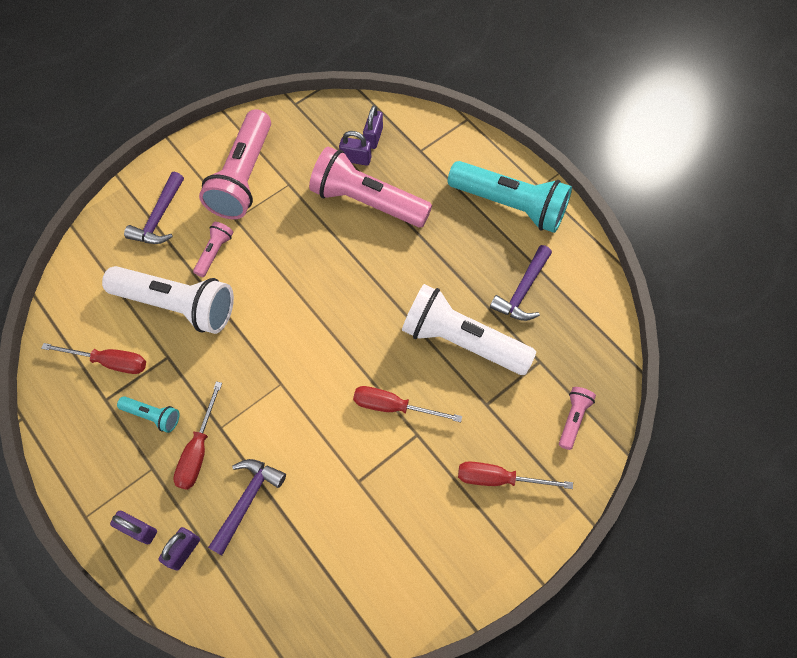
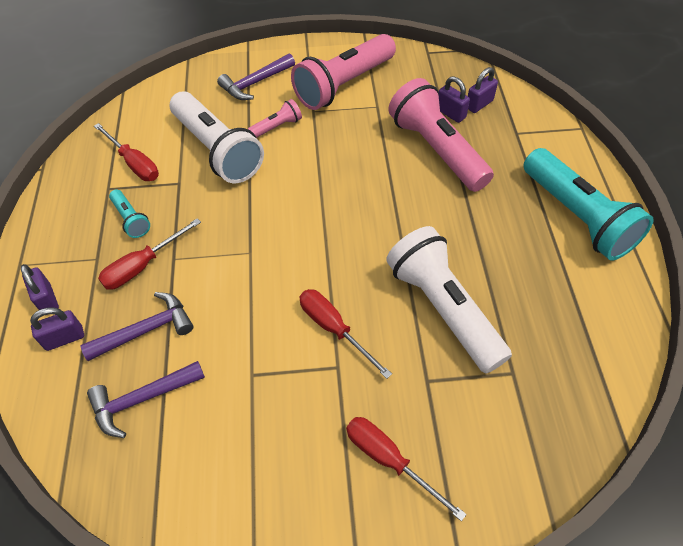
camera: 35 degrees right, 10 degrees down
(522, 291) = (539, 298): purple hammer -> purple hammer (142, 399)
(573, 419) = (513, 451): pink flashlight -> none

